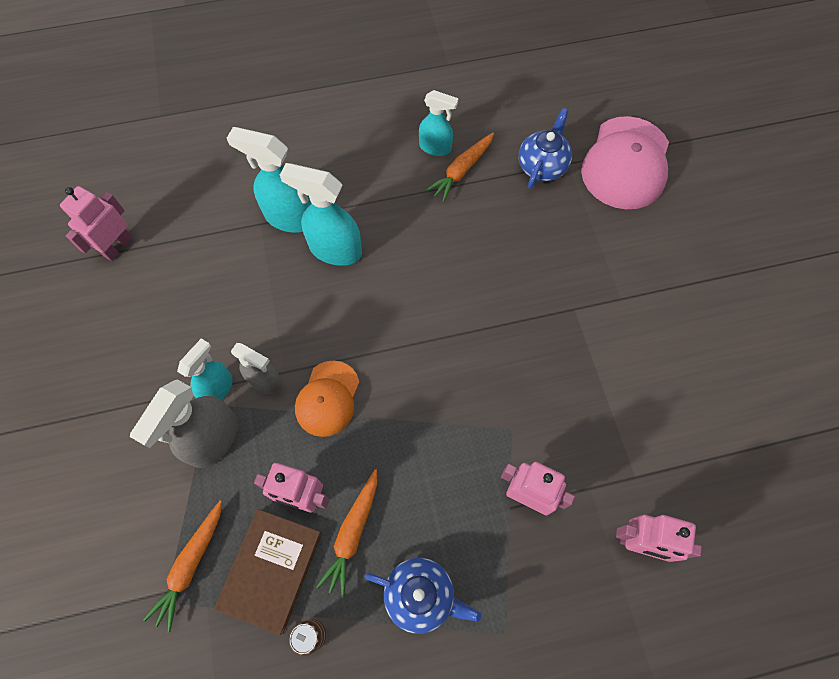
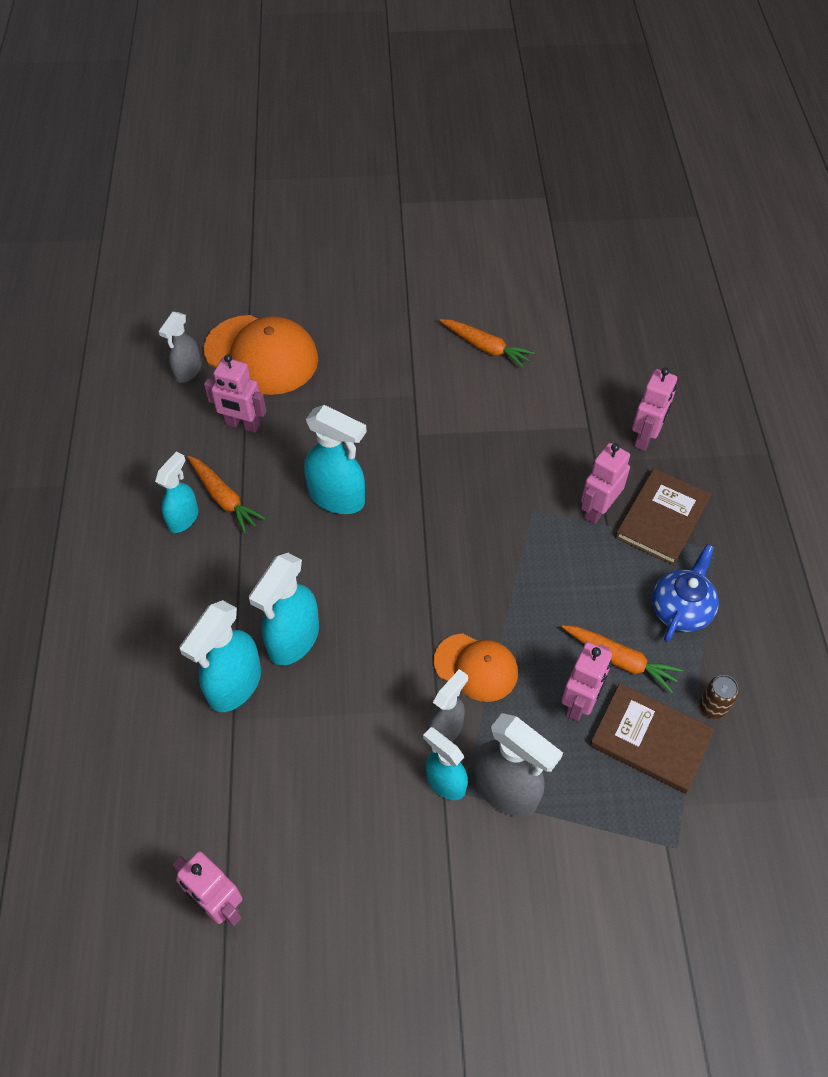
camera: 80 degrees left, 10 degrees down
(191, 565) = (641, 819): orange carrot -> orange carrot (485, 347)
(483, 255) = (337, 498): none -> turquoise spray bottle
(532, 568) = (662, 518): none -> brown book
(542, 166) = (242, 425): blue teapot -> pink robot
(587, 114) = (187, 371): none -> grey spray bottle
(626, 163) = (261, 355): pink cap -> orange cap

